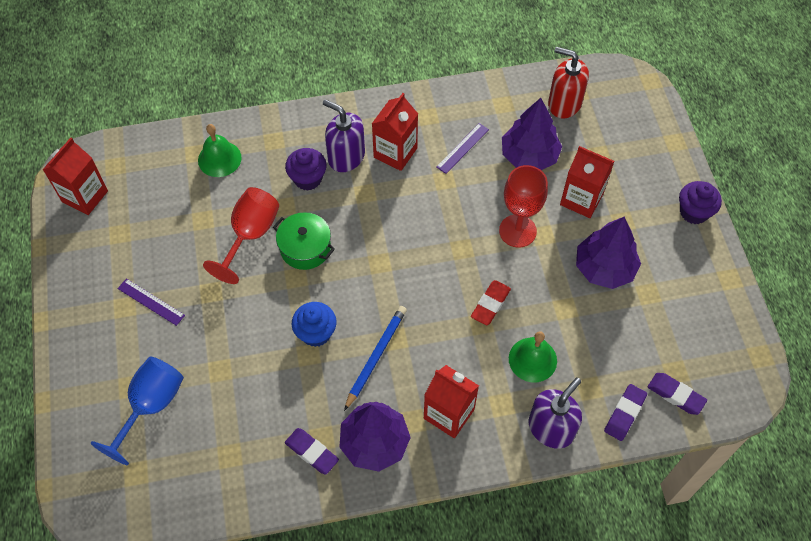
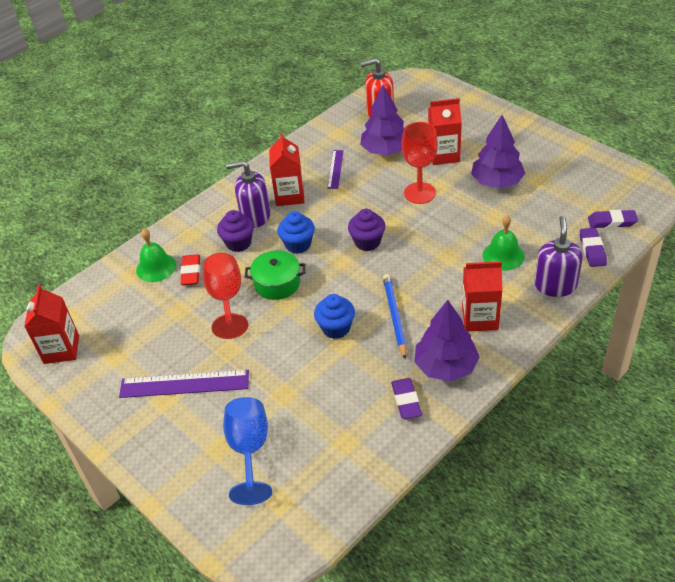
camera: 30 degrees left, 15 degrees down
(151, 302) = (184, 384): purple ruler -> purple ruler, size x1.75
(312, 452) = (406, 401): purple eraser -> purple eraser turned 75 degrees clockwise
(357, 216) = (298, 244): none -> blue cupcake
(490, 304) = (443, 242): red eraser -> red eraser (191, 272)
(694, 212) = (520, 125): purple cupcake -> purple cupcake (367, 242)

